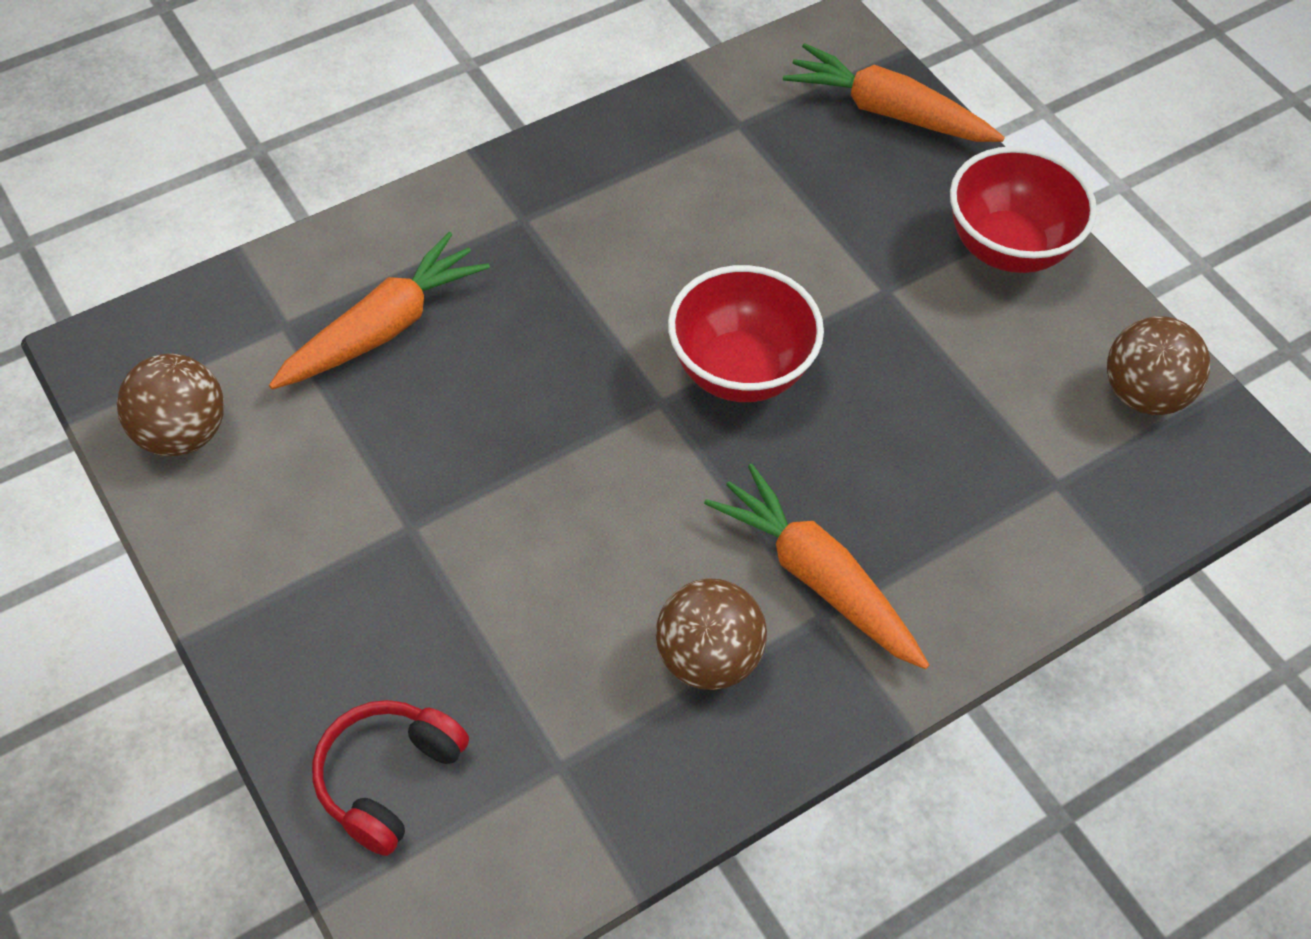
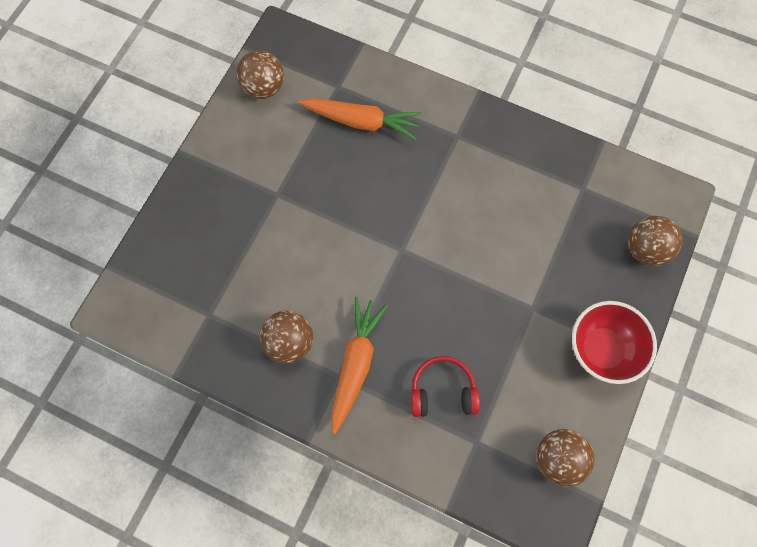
camera: 60 degrees right, 15 degrees up
(388, 779) = (167, 258): red headphones -> red headphones (442, 391)
(740, 371) = (440, 271): red bowl -> none
(888, 112) = (645, 249): orange carrot -> brown ball

